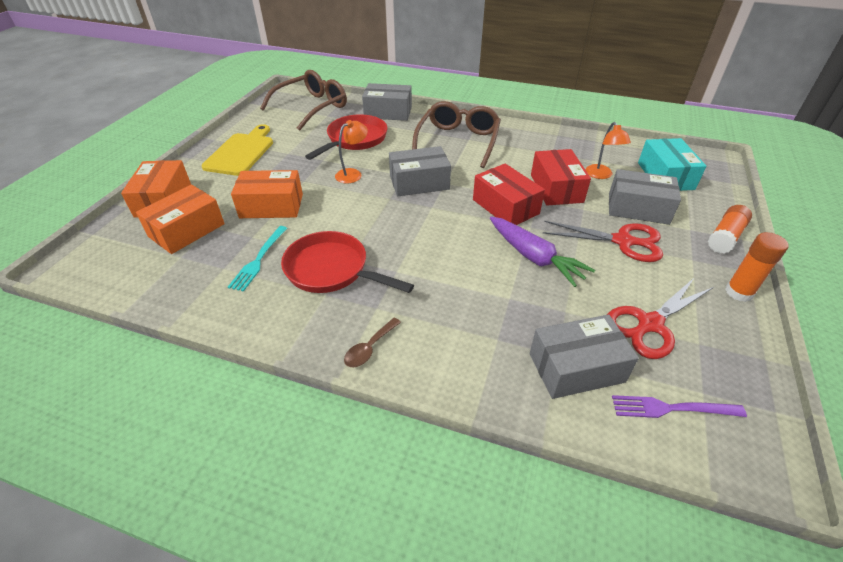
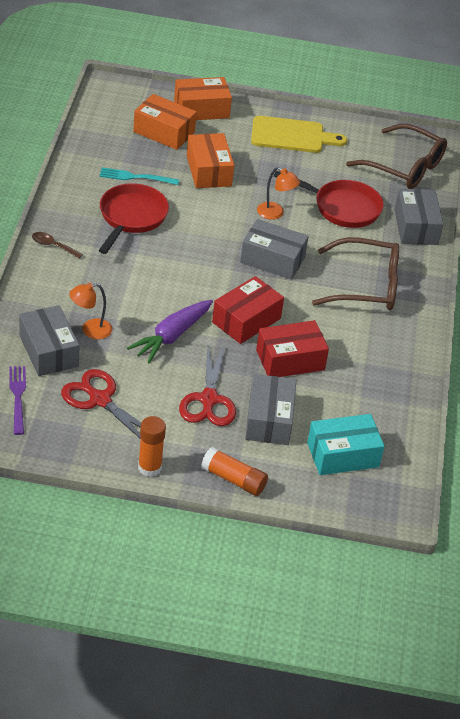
camera: 75 degrees right, 0 degrees up
(419, 182) = (272, 259): grey box -> grey box turned 45 degrees counterclockwise
(601, 175) = (327, 399): orange lamp -> orange lamp (90, 330)

